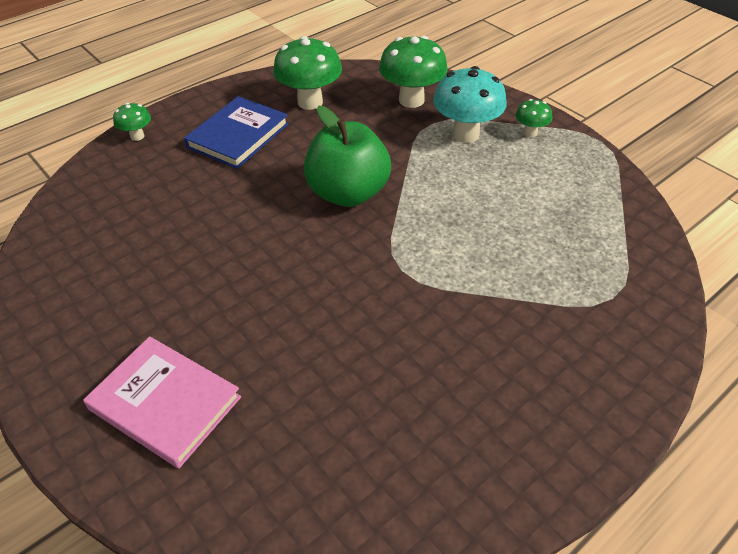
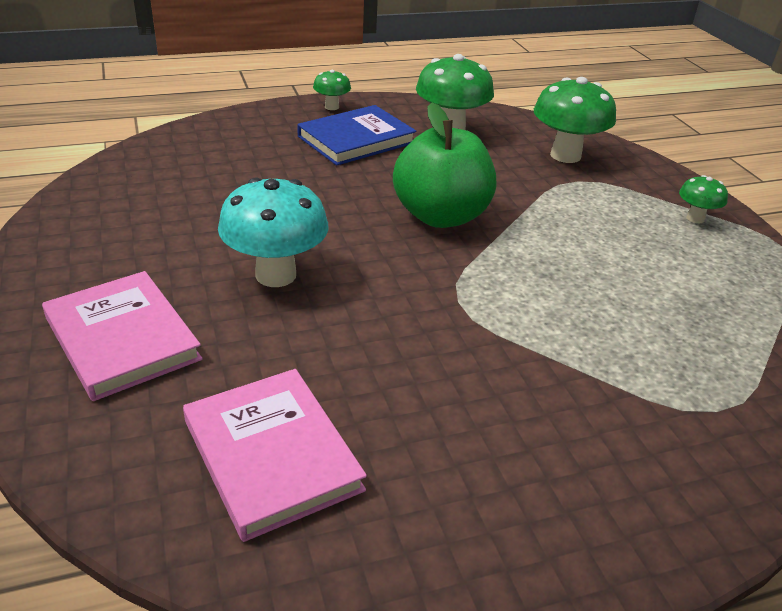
camera: 20 degrees right, 10 degrees down
(137, 136) = (257, 116): green mushroom -> green mushroom (332, 107)
(342, 456) = (272, 455): none -> pink book
(465, 134) = (612, 200): turquoise mushroom -> turquoise mushroom (276, 275)

